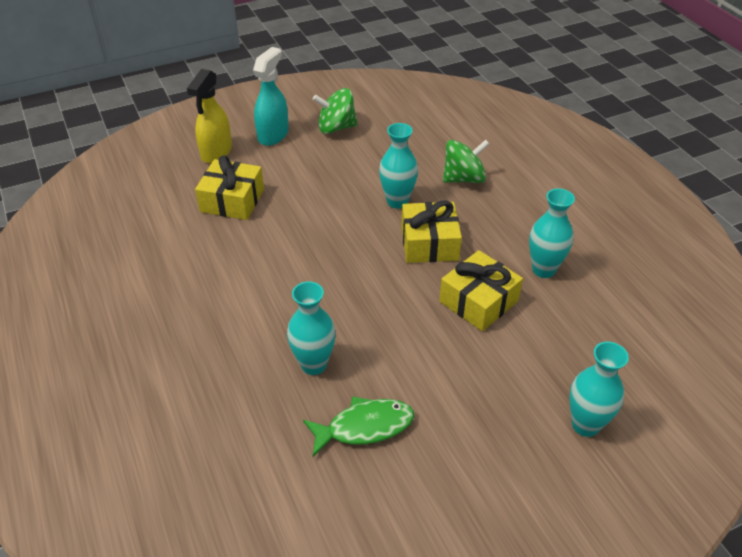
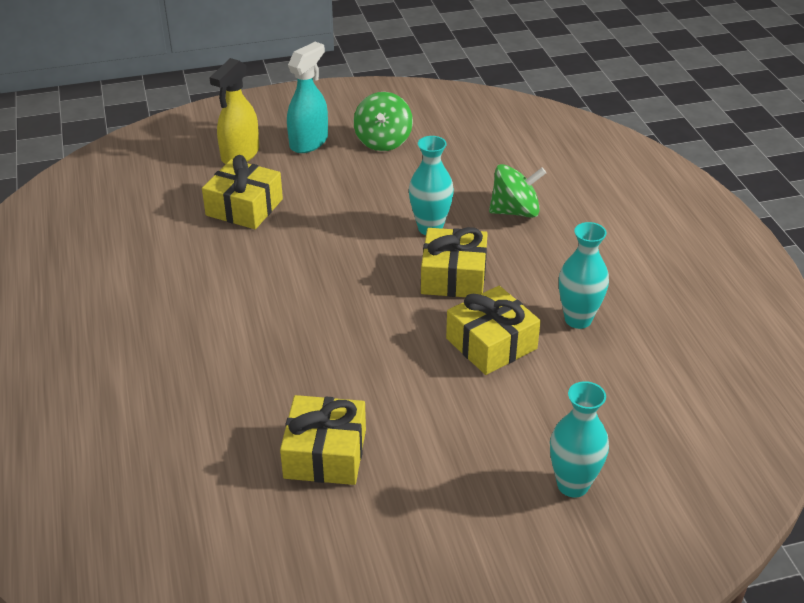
camera: 10 degrees right, 5 degrees down
(314, 364) = (288, 385): turquoise vase -> none
(336, 127) = (383, 141): green spinning top -> green spinning top turned 90 degrees counterclockwise
(364, 427) = (325, 454): green fish -> yellow gift

